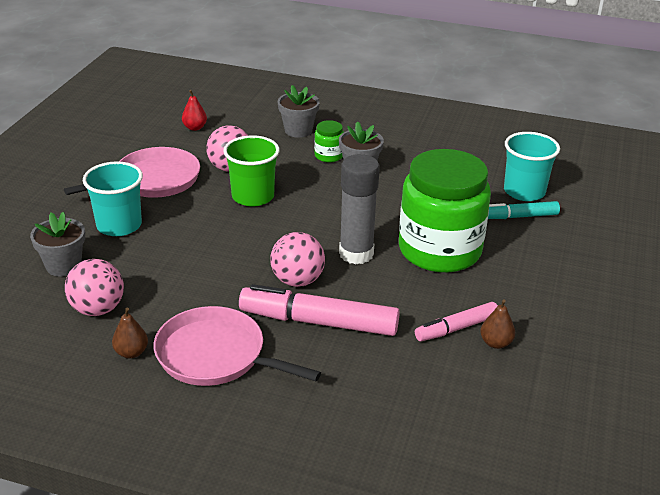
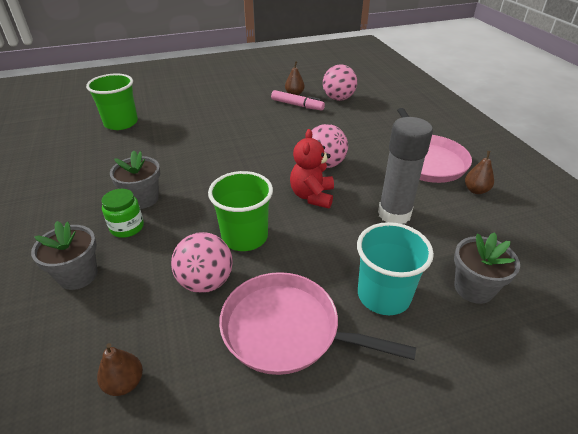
camera: 125 degrees left, 5 degrees up
(97, 309) = (474, 230): pink ball -> pink ball (338, 98)
(195, 128) = (124, 383): red pear -> brown pear
(258, 248) = (312, 196): none -> red teddy bear
(319, 322) = (350, 141): pink marker -> none
(356, 254) = (268, 155): grey glue stick -> grey glue stick (394, 214)
(439, 250) = (229, 130): green jar -> none
(519, 216) = (158, 117): turquoise marker -> none
(524, 191) = (121, 123): turquoise cup -> green cup

